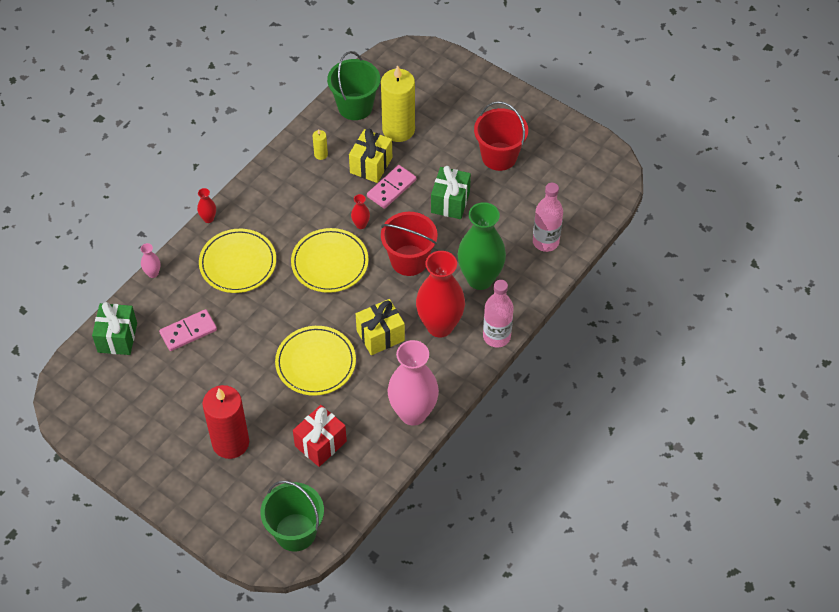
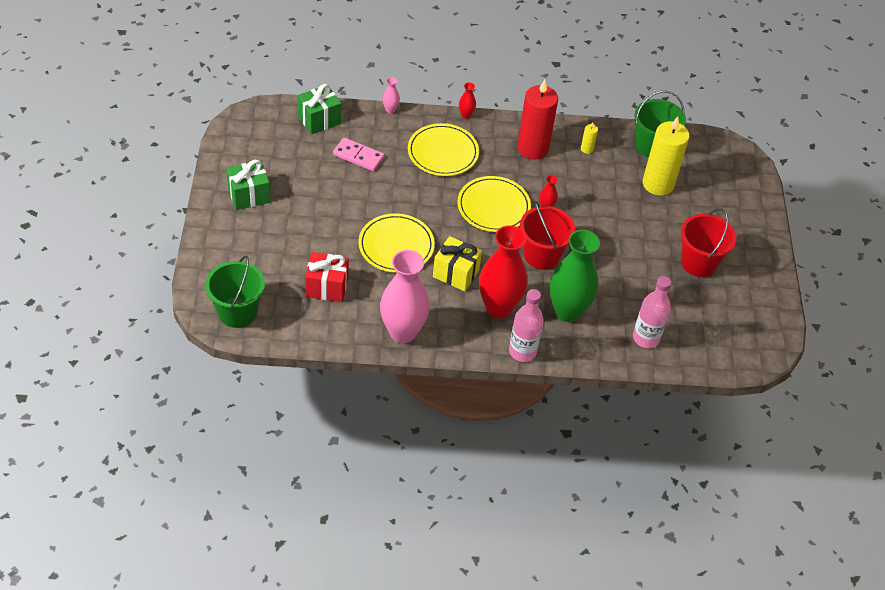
camera: 50 degrees right, 5 degrees down
(230, 442) = (284, 231): red candle -> red candle (532, 148)
(371, 165) = (607, 184): yellow gift -> none
(391, 188) = (598, 208): pink domino -> none
(450, 202) = (622, 253): green gift -> green gift (249, 195)

